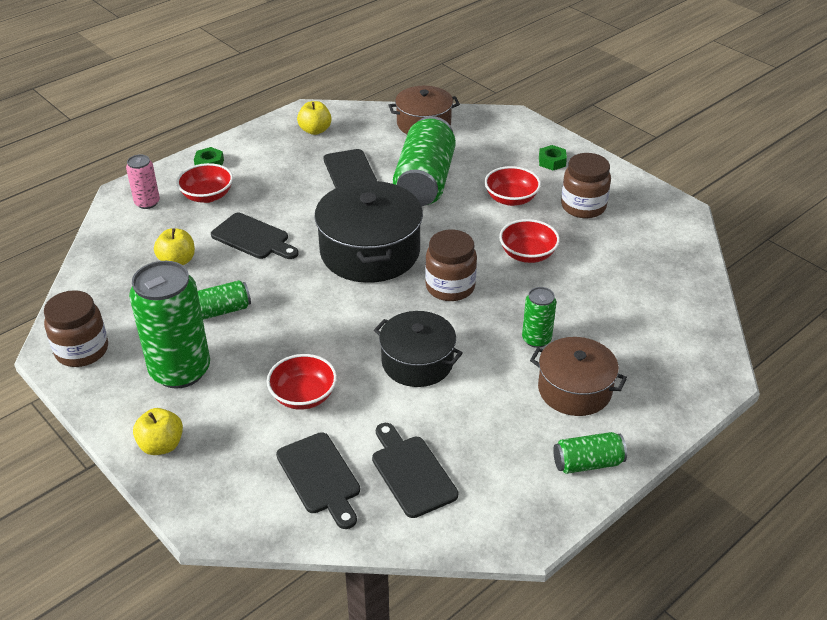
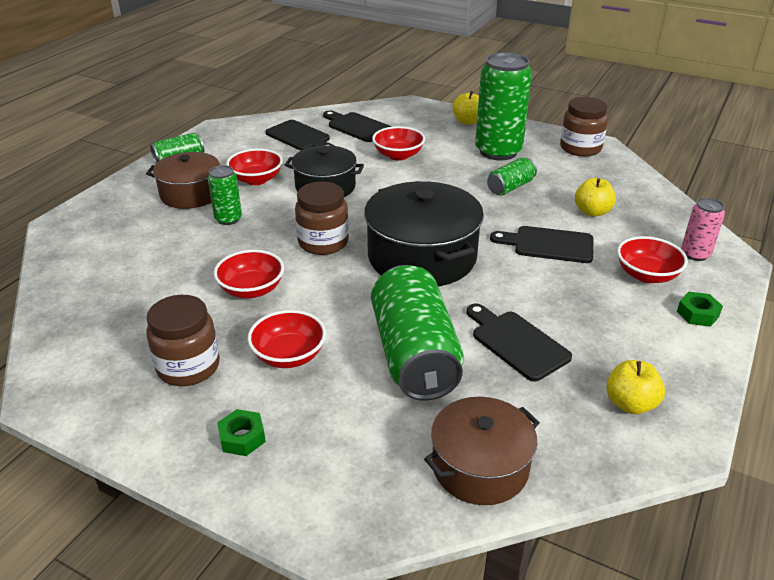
camera: 160 degrees right, 5 degrees down
(493, 395) = (256, 179): none -> red bowl

